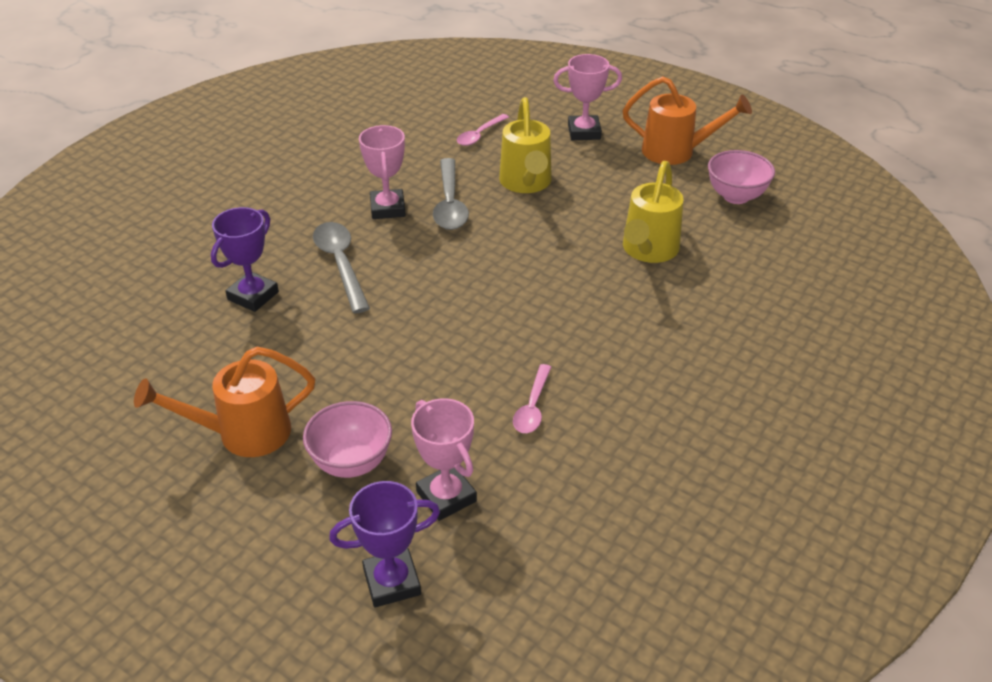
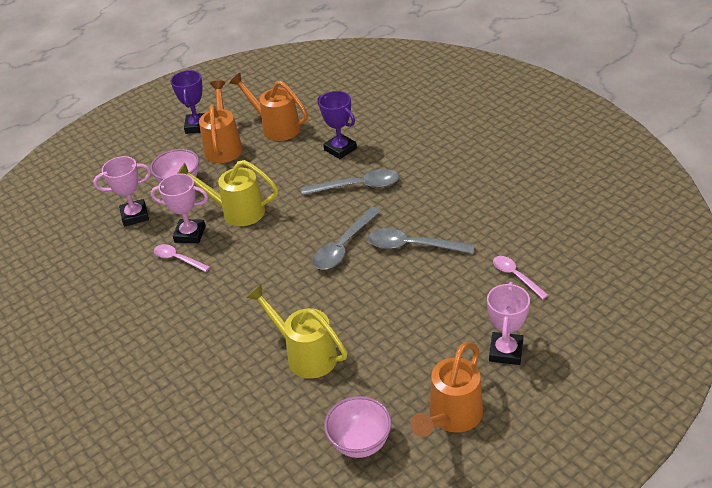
camera: 110 degrees right, 0 degrees up
(188, 379) = (276, 127): none -> orange watering can
(387, 208) = (417, 212): pink trophy -> pink trophy (190, 234)
(392, 582) = (97, 193): purple trophy -> purple trophy (197, 126)
(464, 255) = (343, 246): none -> grey spoon
(526, 183) = (428, 295): yellow watering can -> yellow watering can (237, 211)

